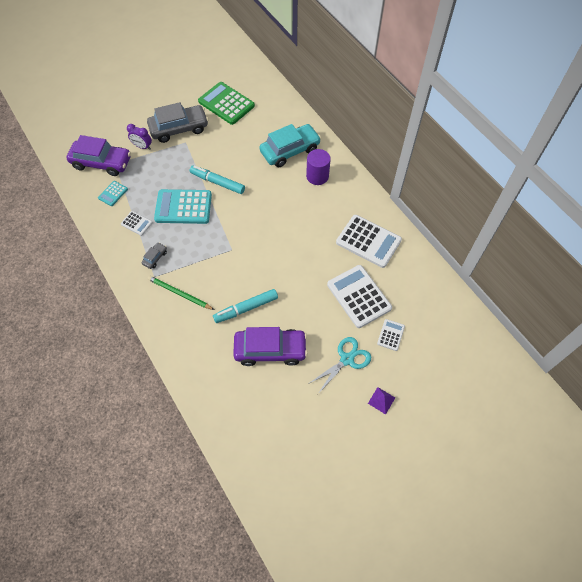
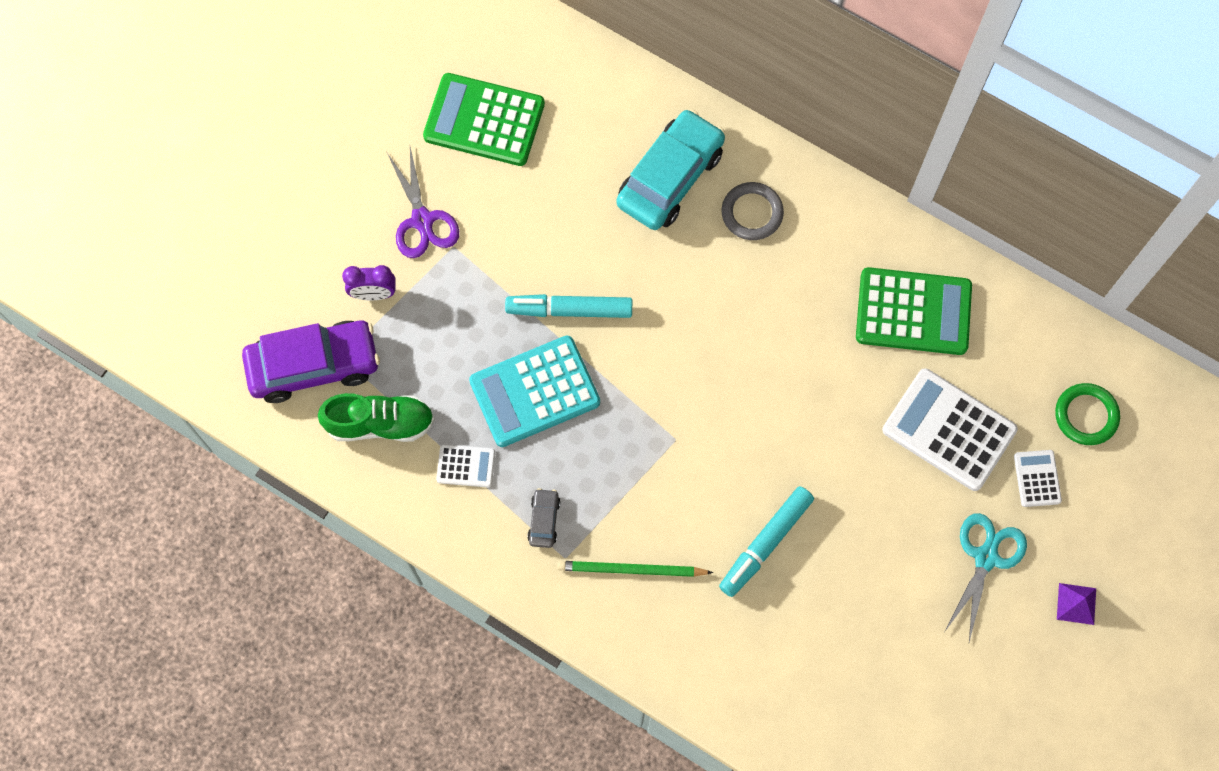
camera: 25 degrees left, 10 degrees up
(113, 193) = (380, 423): turquoise calculator -> green shoe
(179, 128) = (422, 220): grey car -> purple scissors
(270, 350) = (849, 601): purple car -> none
(317, 176) = (752, 213): purple cylinder -> grey ring
(368, 241) = (913, 312): white calculator -> green calculator
(429, 317) = (1086, 415): none -> green ring

